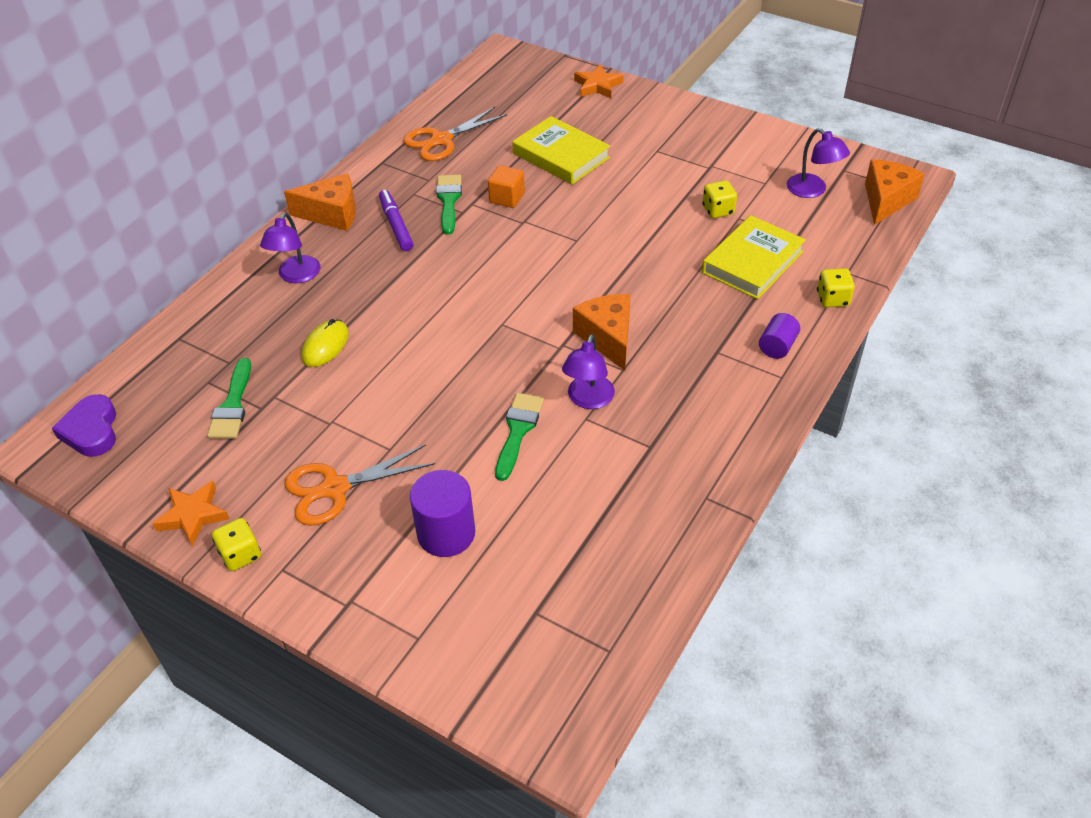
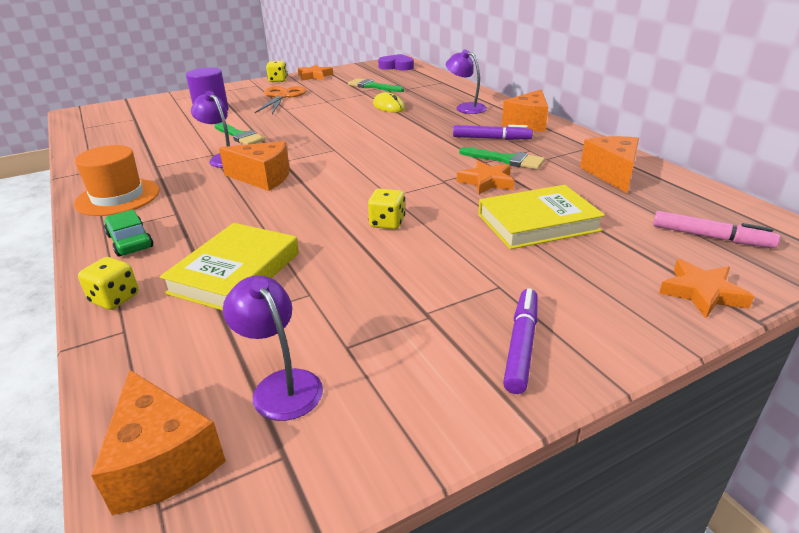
camera: 120 degrees right, 15 degrees down
(441, 140) = (612, 174): orange scissors -> orange cheese
(507, 198) = (486, 182): orange cube -> orange star
(523, 89) = (710, 237): none -> pink marker
(703, 130) = (521, 345): none -> purple marker
(718, 210) = (338, 285): yellow dice -> yellow dice (387, 223)
(731, 417) = (118, 197): none -> orange hat
(752, 262) = (235, 272): yellow book -> yellow book turned 45 degrees clockwise
(777, 346) = (130, 241): purple cylinder -> green car
(812, 190) = (281, 385): purple lamp -> purple lamp turned 60 degrees clockwise

